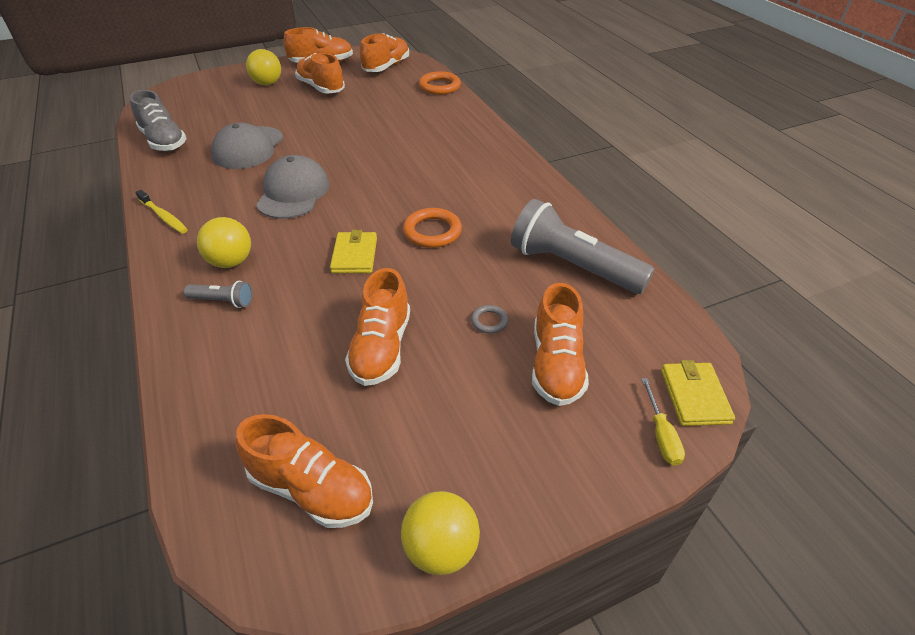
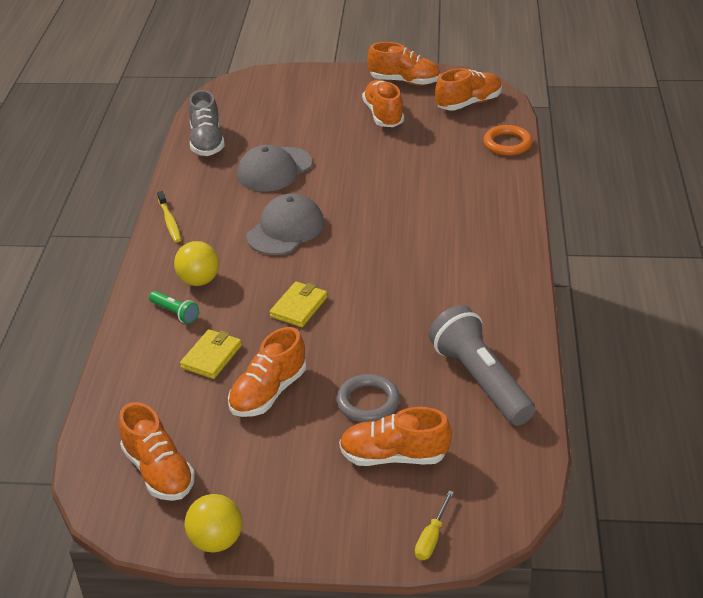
camera: 30 degrees right, 5 degrees down
(223, 301) = (175, 313): grey flashlight -> green flashlight
(267, 83) = (334, 96): yellow ball -> none
(432, 231) = (380, 306): orange ring -> none
(489, 321) = (368, 402): grey ring -> grey ring, size x1.85
(556, 365) = (394, 456): orange shoe -> orange shoe turned 60 degrees clockwise
(694, 396) = (486, 522): yellow wallet -> yellow wallet (211, 356)

